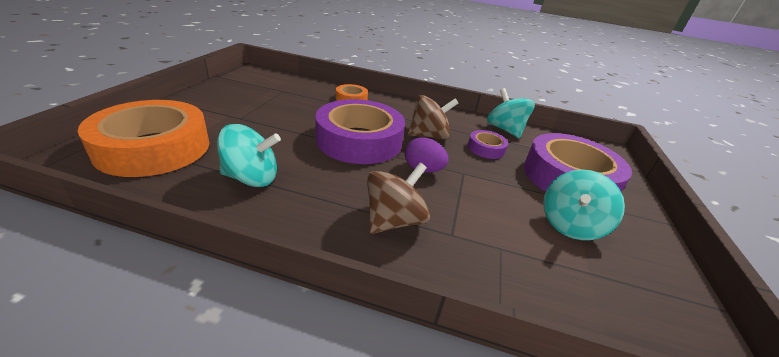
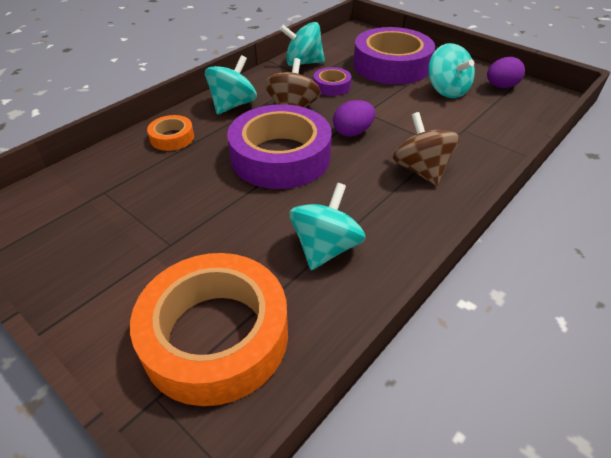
camera: 60 degrees left, 10 degrees up
(409, 111) = (233, 105): none -> turquoise spinning top
(647, 278) = (501, 86): none -> purple egg

